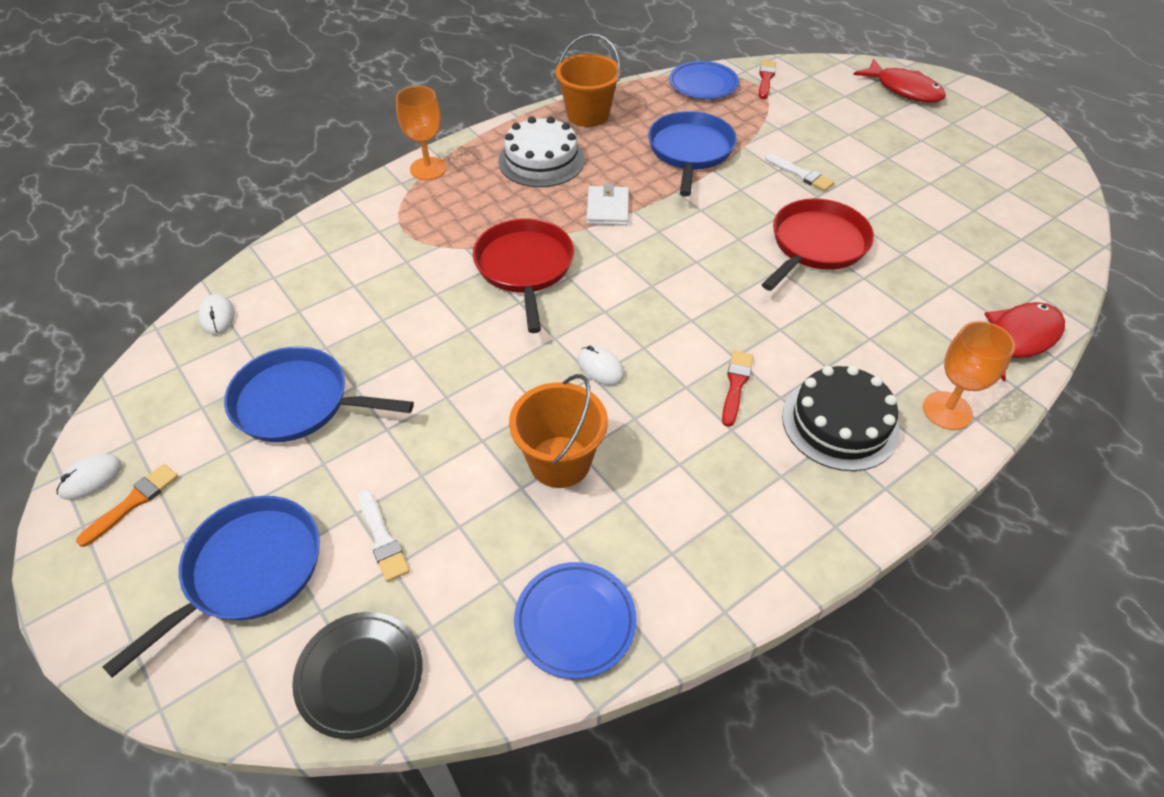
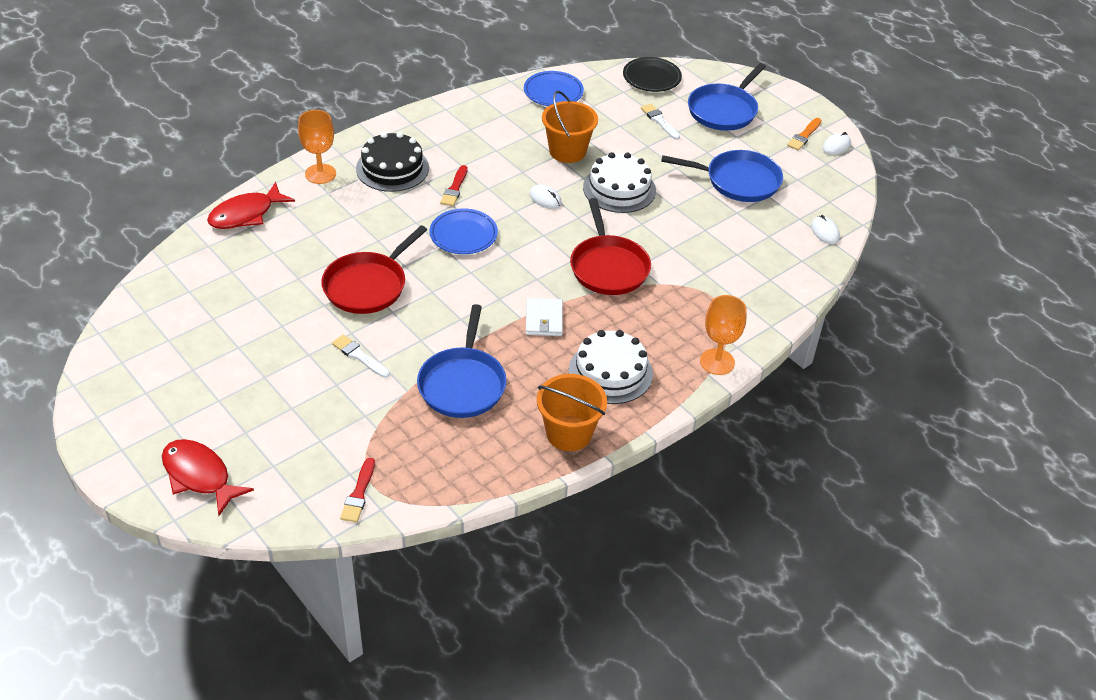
camera: 175 degrees right, 5 degrees down
(487, 386) = (619, 189): none -> white cake
(703, 84) = (436, 483): blue plate -> blue plate (463, 235)

